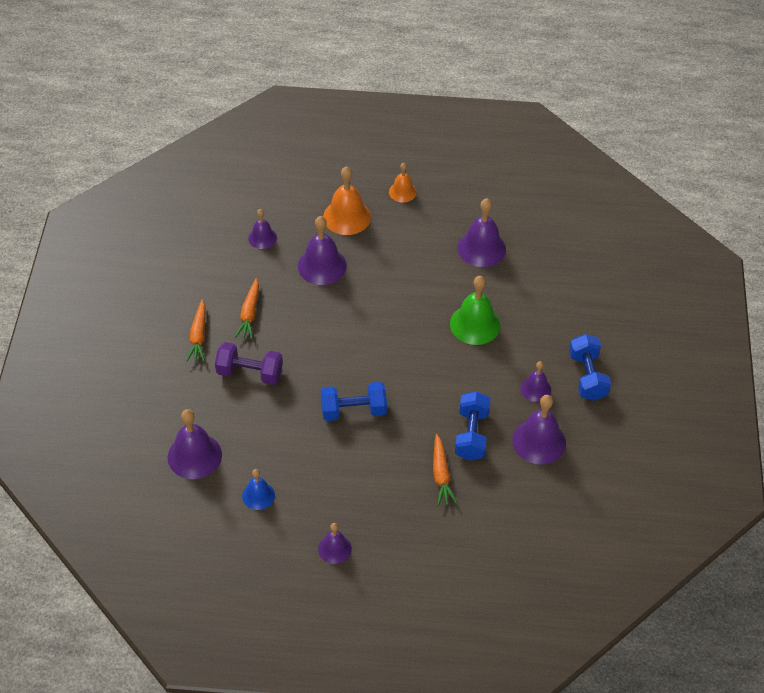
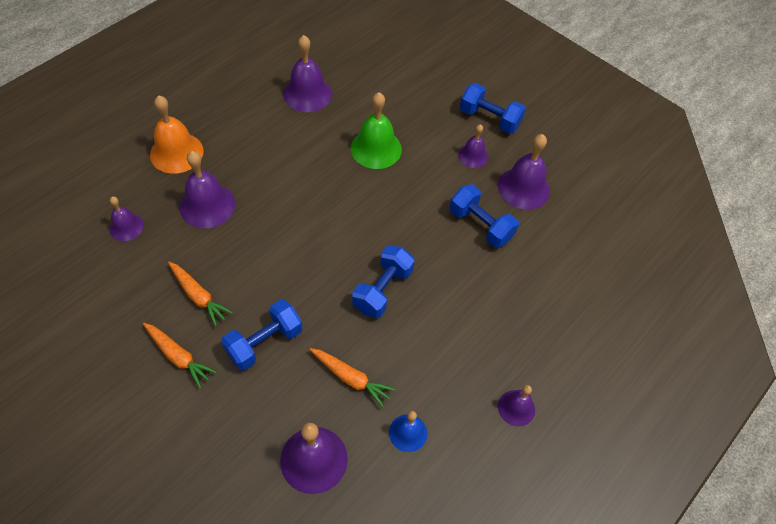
camera: 55 degrees left, 5 degrees up
(250, 373) = (264, 343): purple dumbbell -> blue dumbbell
(402, 192) = (195, 100): orange bell -> none
(441, 474) = (502, 273): orange carrot -> orange carrot (350, 378)

